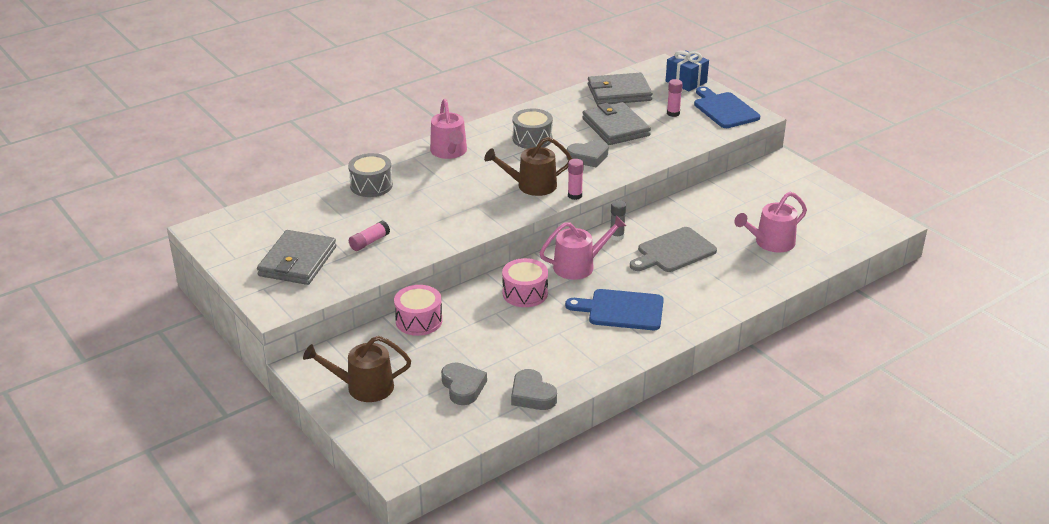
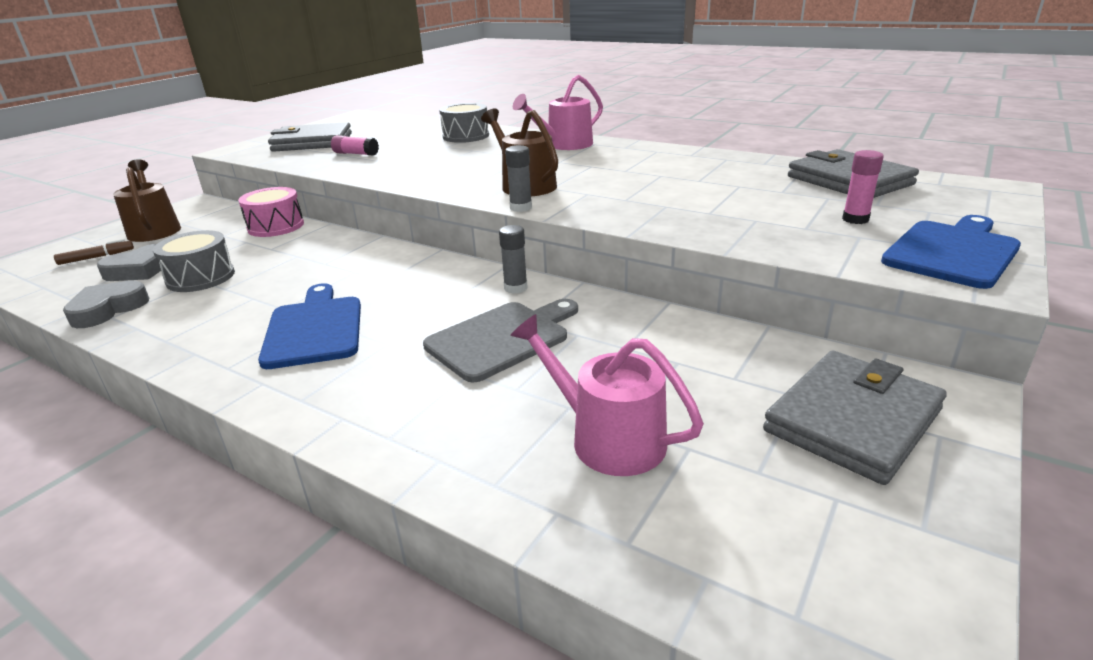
camera: 70 degrees right, 5 degrees down
(412, 413) = (96, 257): none -> brown marker
(525, 293) = (343, 262): pink drum -> none
(532, 139) = (642, 166): grey drum -> grey drum (201, 277)
(575, 195) = (521, 208): pink glue stick -> grey glue stick
(579, 266) = (421, 279): pink watering can -> none
(588, 157) = (634, 197): grey heart -> none
(615, 127) = (743, 195): grey wallet -> grey wallet (852, 420)
(673, 251) = (502, 338): grey cutting board -> grey cutting board turned 105 degrees clockwise
(686, 82) = (983, 209): blue gift -> none

